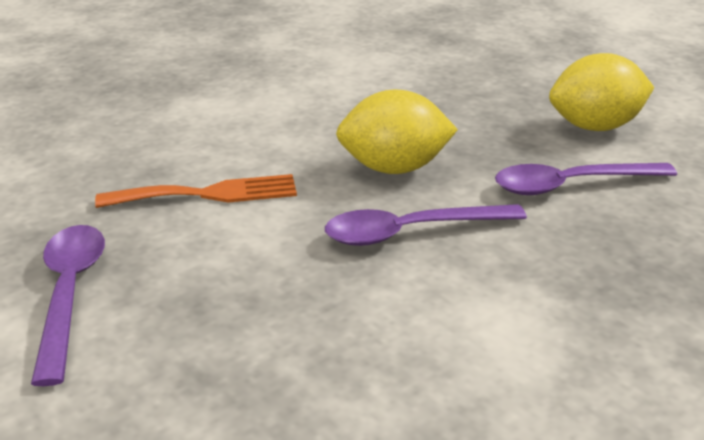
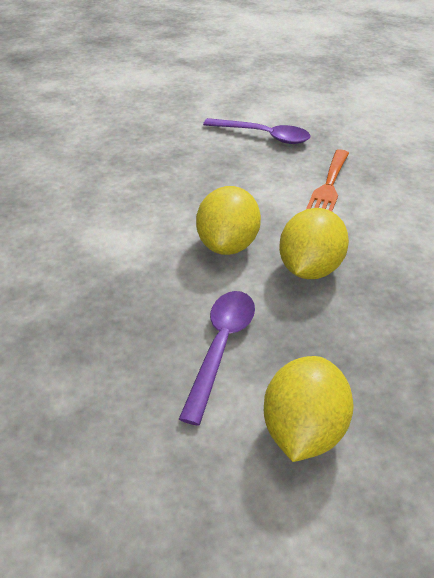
camera: 120 degrees right, 10 degrees up
(411, 232) = (228, 245): purple spoon -> yellow lemon

